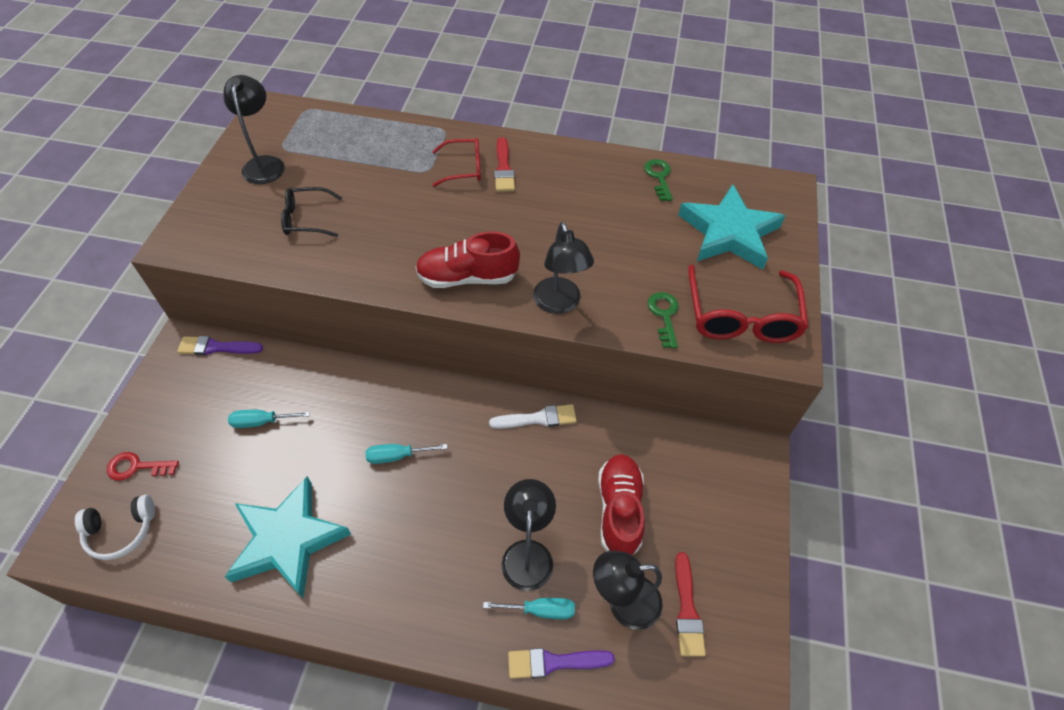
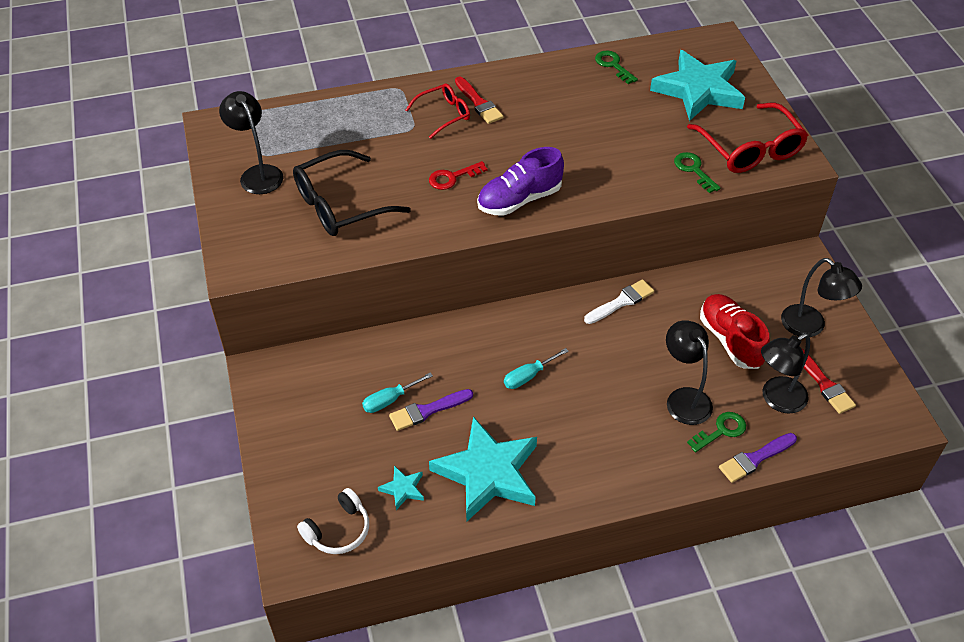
camera: 25 degrees left, 5 degrees down
(137, 467) = (308, 480): red key -> red key (453, 177)
(204, 517) = (403, 489): none -> turquoise star
(216, 347) = (295, 361): purple brush -> purple brush (427, 410)
(307, 219) = (340, 205): black glasses -> black glasses, size x1.68
(467, 277) = (519, 199): red shoe -> purple shoe
(540, 610) = (721, 431): turquoise screwdriver -> green key
(559, 304) = (608, 192): black lamp -> black lamp (810, 327)

